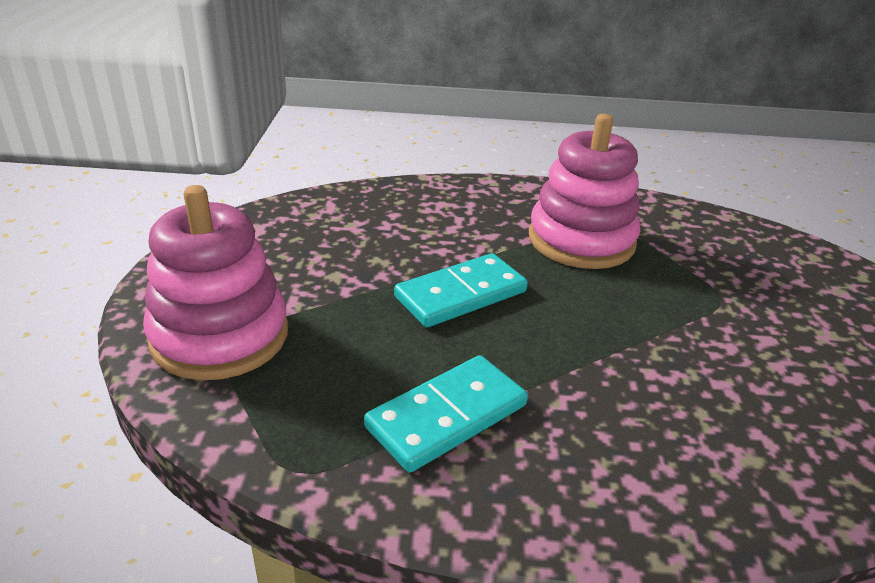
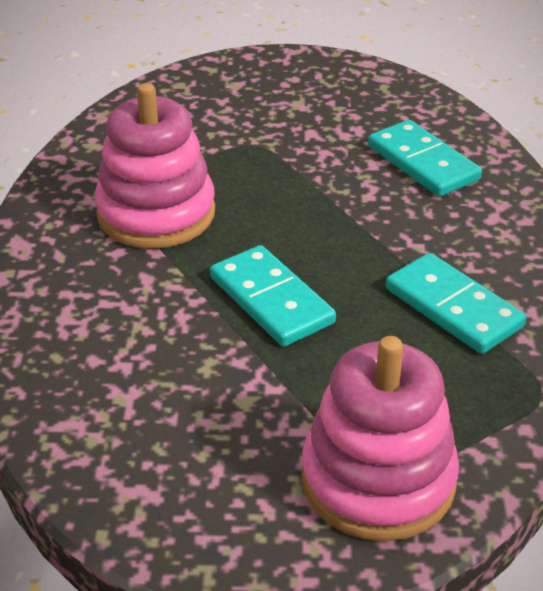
camera: 90 degrees left, 5 degrees up
(743, 429) = (422, 163): none -> turquoise domino

